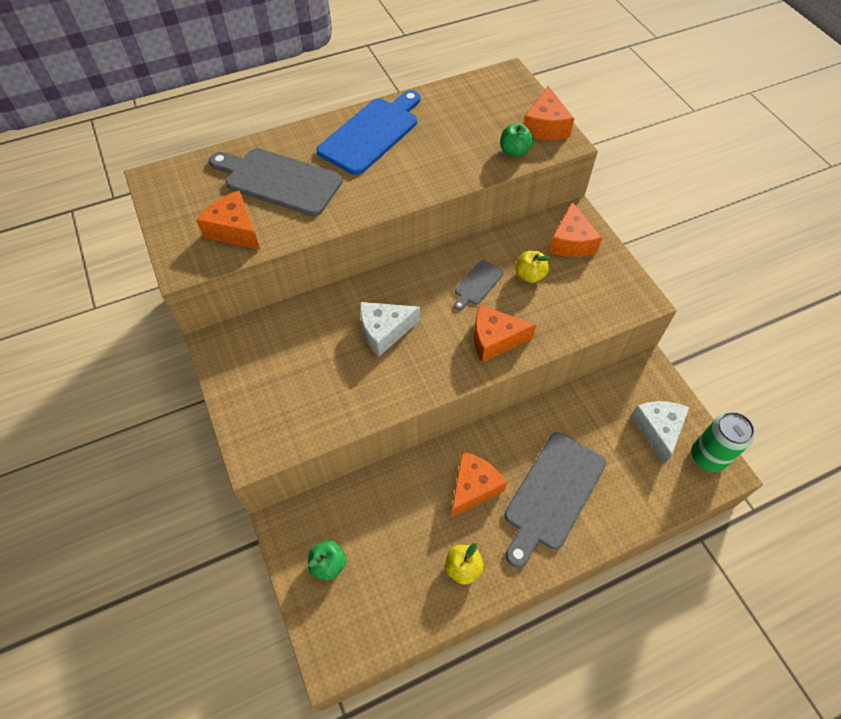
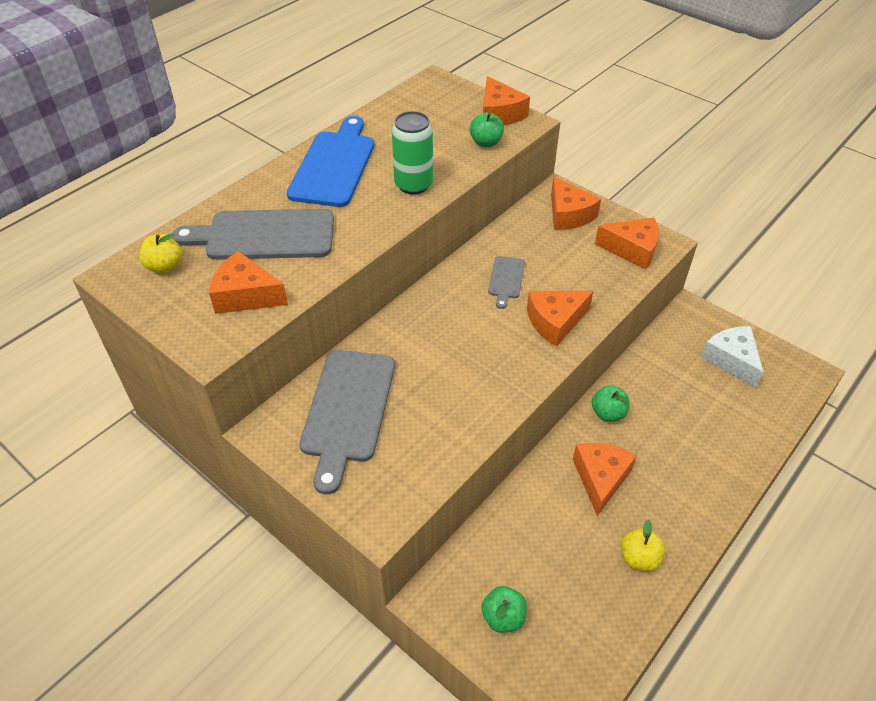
camera: 25 degrees left, 10 degrees down
(384, 331) = (442, 353): white cheese -> none
(515, 433) = (608, 413): none -> green apple
(530, 275) = (550, 255): yellow apple -> yellow apple (165, 266)
(552, 494) = (677, 454): grey cutting board -> grey cutting board (348, 410)
(608, 296) = (632, 249): none -> orange cheese
(707, 457) = (787, 366): green can -> green can (413, 185)

